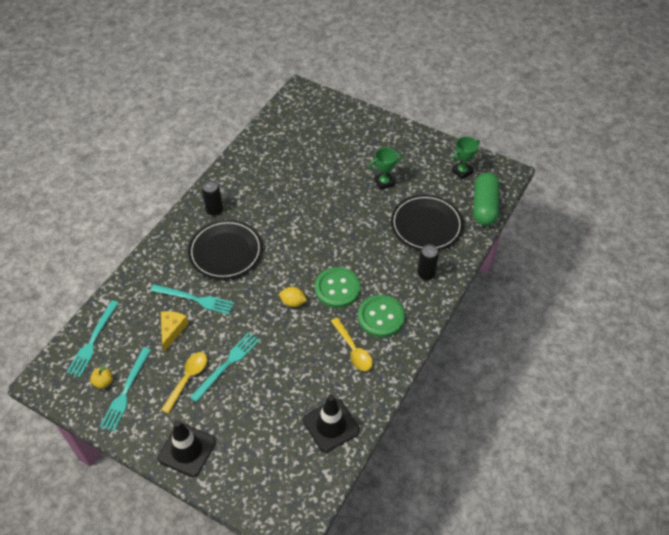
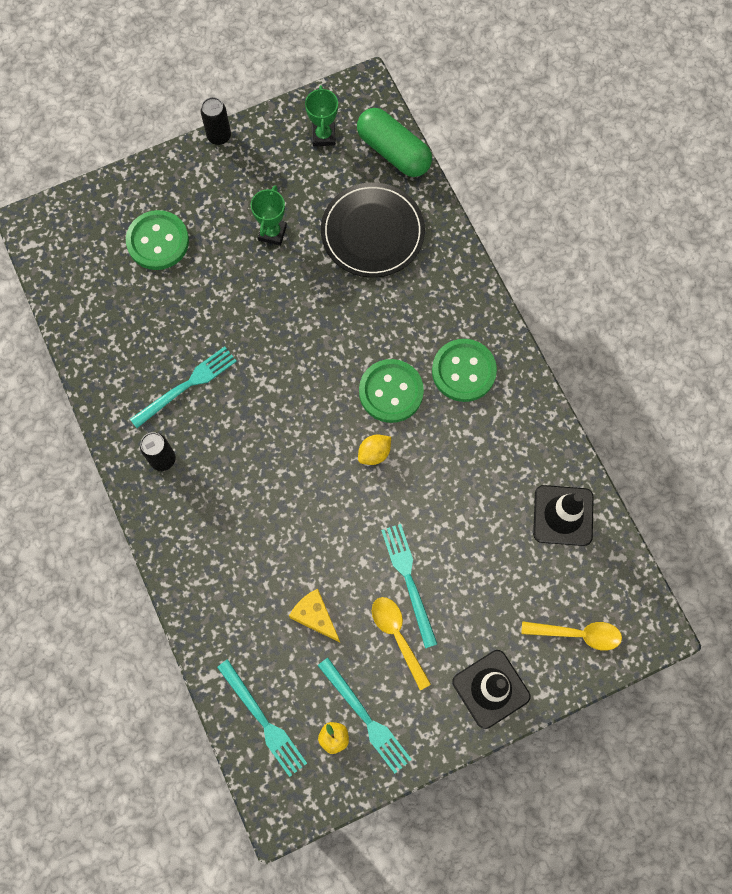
camera: 55 degrees left, 20 degrees up
(195, 299) = (288, 563): turquoise fork -> turquoise fork (187, 385)
(226, 251) = (241, 485): black plate -> none
(335, 140) = (158, 241): none -> green button
(353, 349) = (484, 429): yellow spoon -> yellow spoon (577, 634)
(426, 274) = (440, 283): black can -> black can (219, 136)

